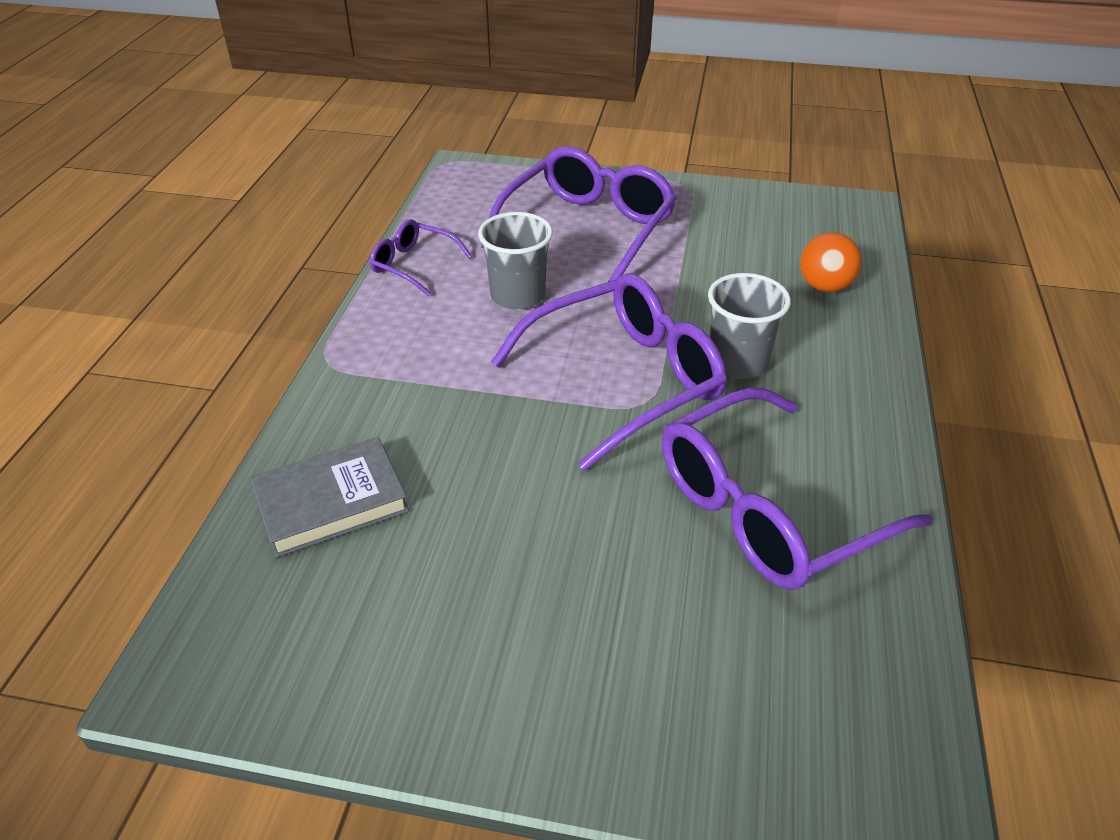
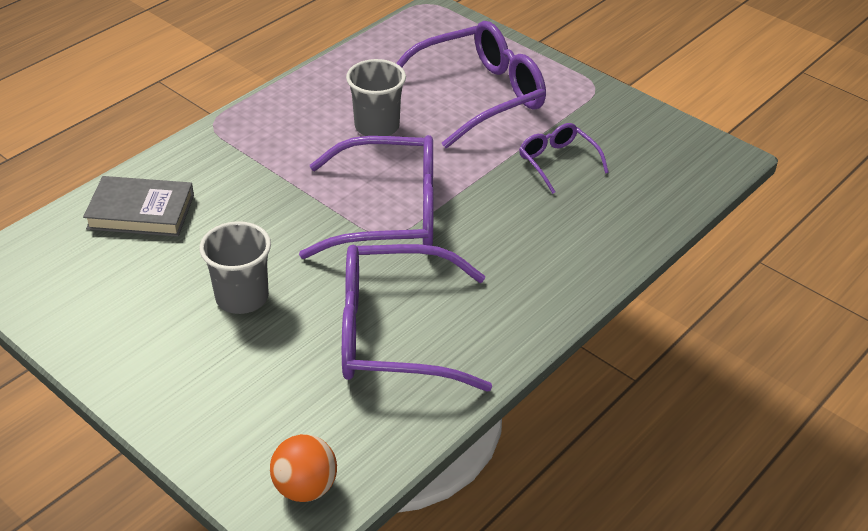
camera: 30 degrees right, 0 degrees up
(413, 265) = (328, 77): purple glasses -> purple glasses (557, 162)
(737, 362) = (481, 234): grey cup -> grey cup (242, 297)
(824, 286) = (614, 208): orange ball -> orange ball (305, 487)

